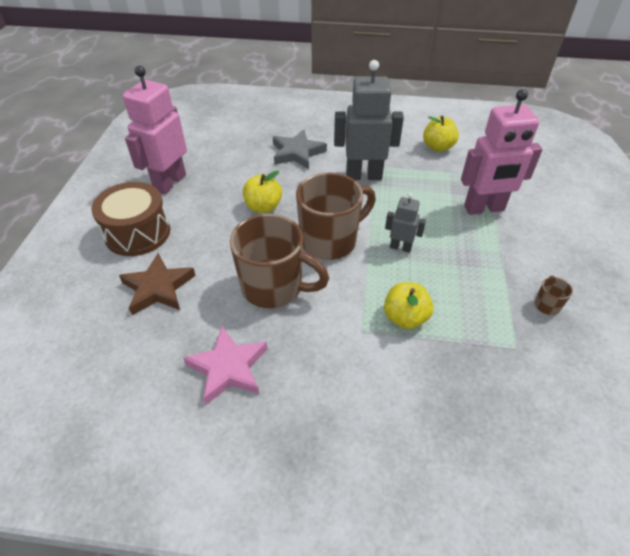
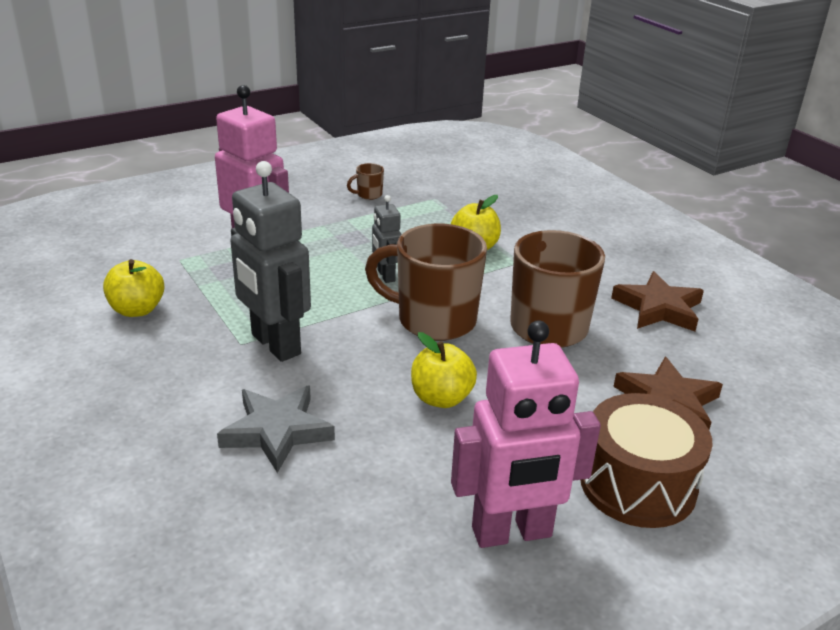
camera: 130 degrees left, 15 degrees down
(228, 368) = (658, 308): pink star -> brown star

